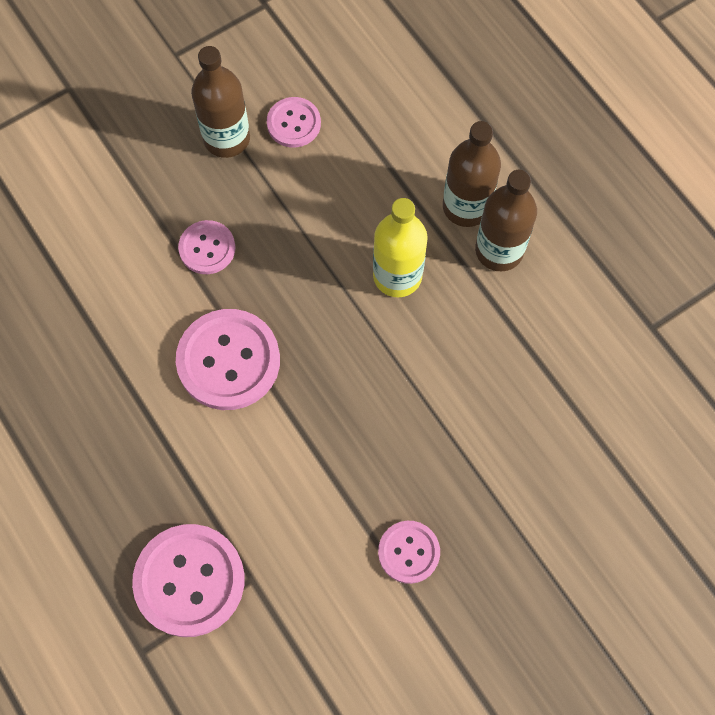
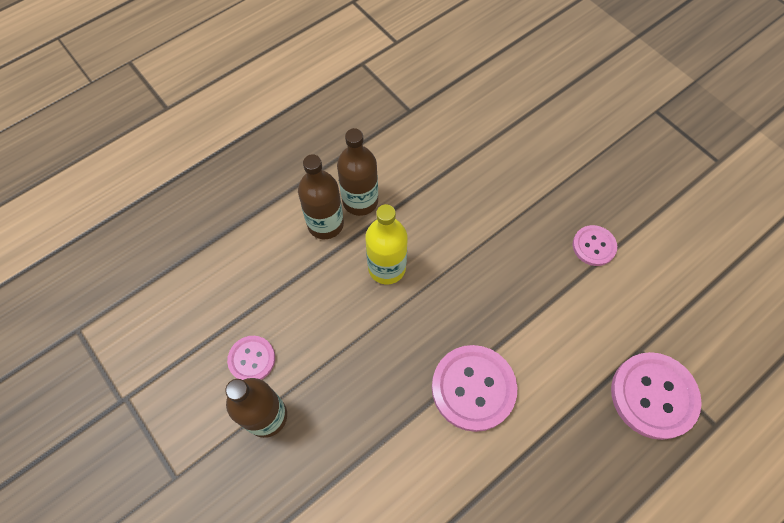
camera: 95 degrees left, 5 degrees down
(207, 248) = (375, 419): pink button -> none

